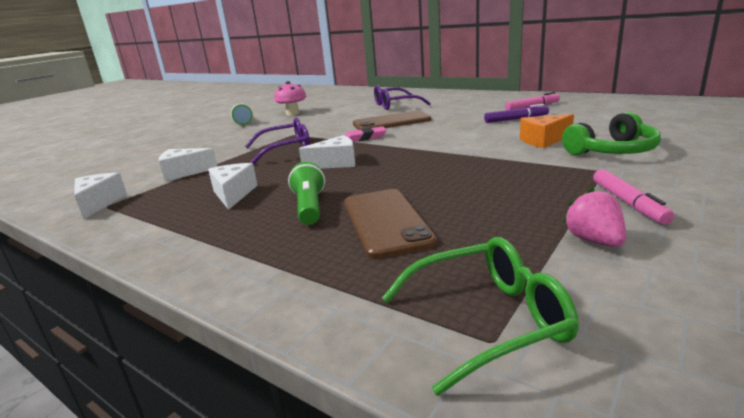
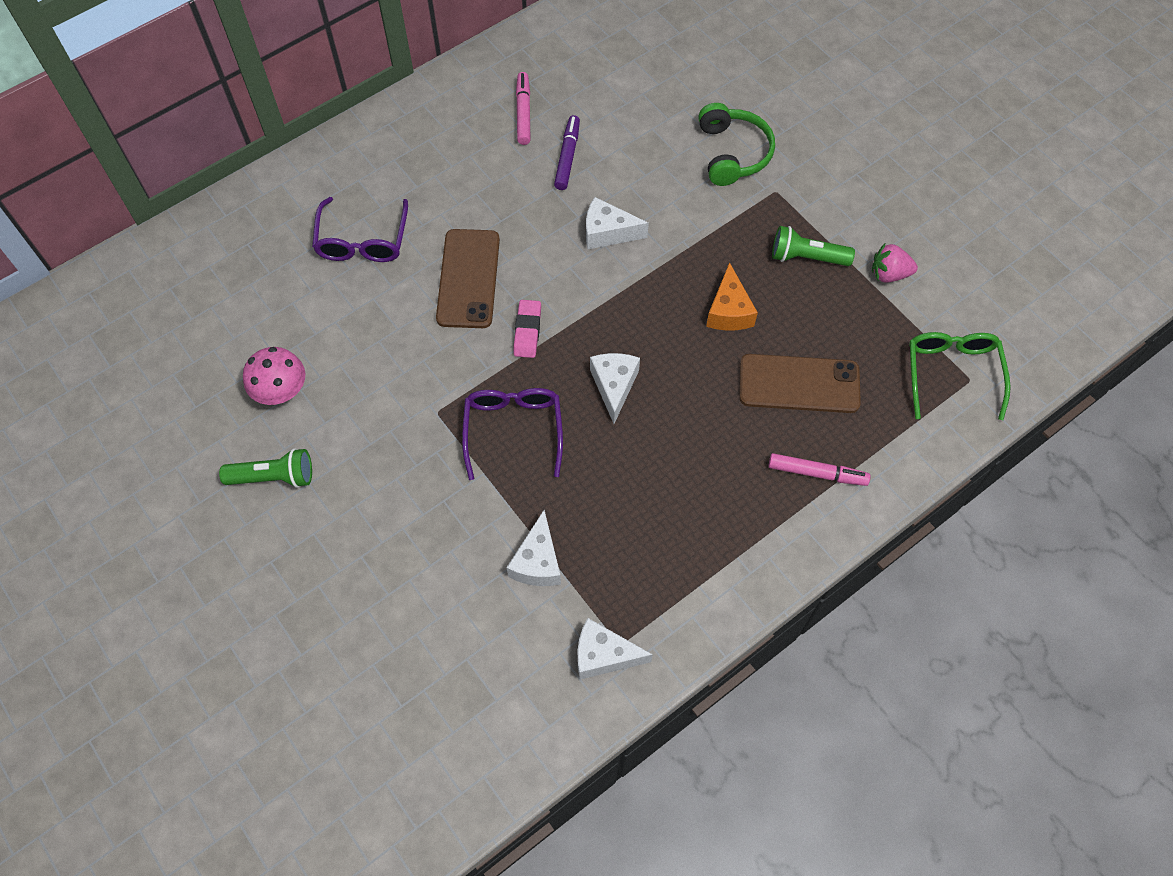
camera: 75 degrees left, 40 degrees up
(233, 194) = (658, 503): white cheese -> white cheese (607, 232)
(309, 207) = (736, 435): green flashlight -> green flashlight (806, 257)
(543, 140) = (666, 180): orange cheese -> orange cheese (729, 311)
(628, 202) = (843, 218): pink marker -> pink marker (816, 473)

